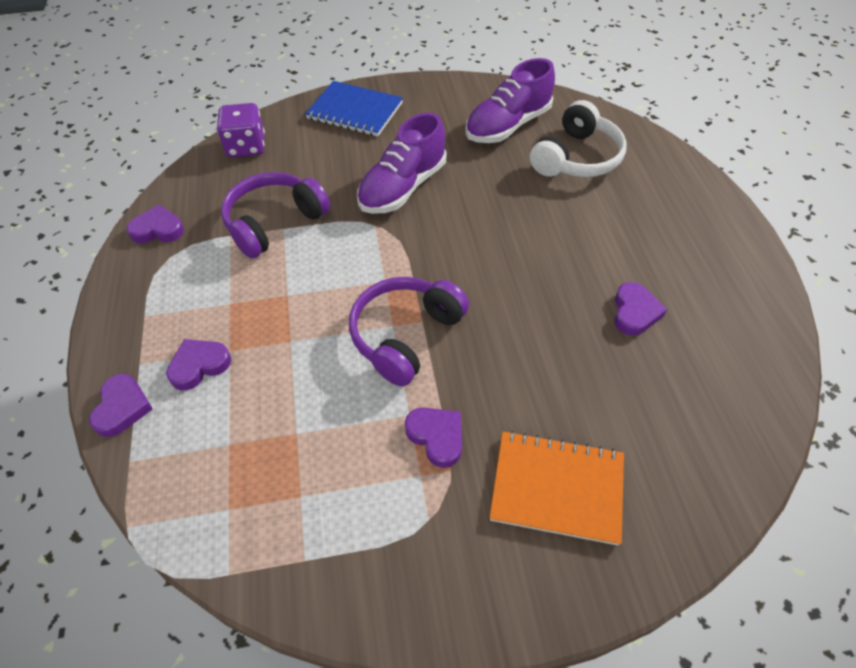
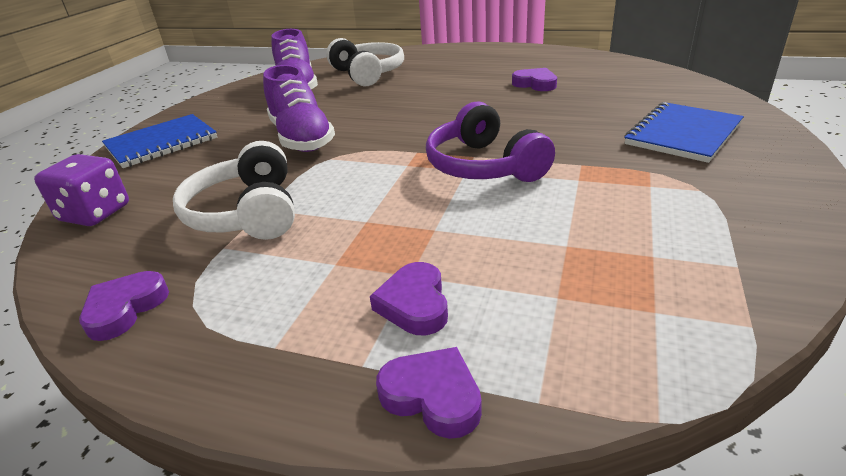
camera: 60 degrees left, 20 degrees down
(274, 222) = (247, 213): purple headphones -> white headphones
(436, 437) = (610, 171): purple heart -> none
(557, 488) = (683, 134): orange notebook -> blue notebook

